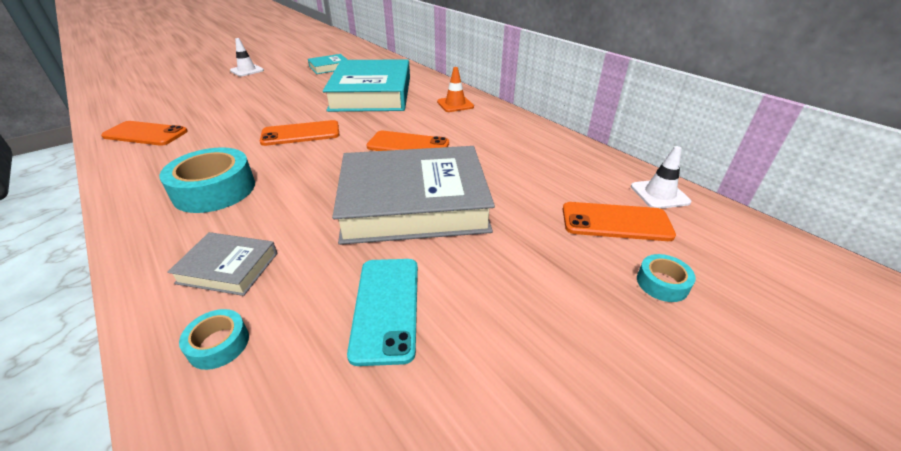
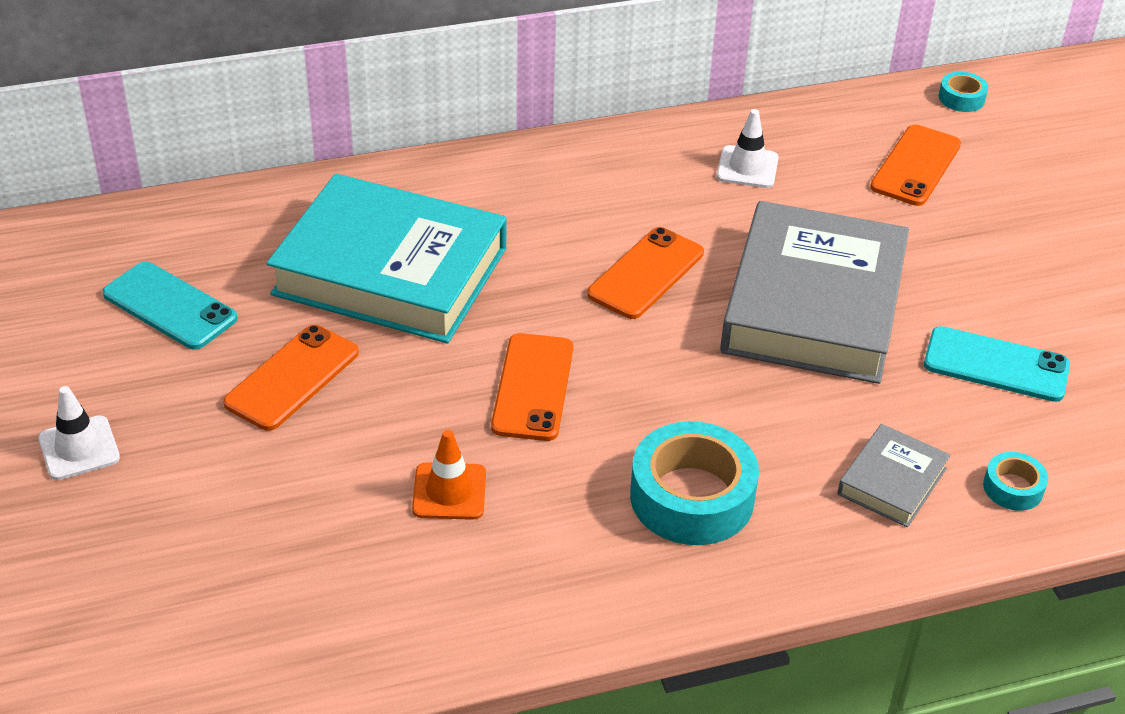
camera: 70 degrees left, 5 degrees up
(145, 134) = (407, 605): orange phone -> orange phone (292, 378)
(329, 67) = (170, 306): turquoise book -> turquoise phone
(455, 104) = (515, 185): orange traffic cone -> orange traffic cone (449, 492)
(659, 194) = (876, 112): white traffic cone -> white traffic cone (747, 167)
(662, 283) = (1017, 181): turquoise tape -> turquoise tape (961, 98)

